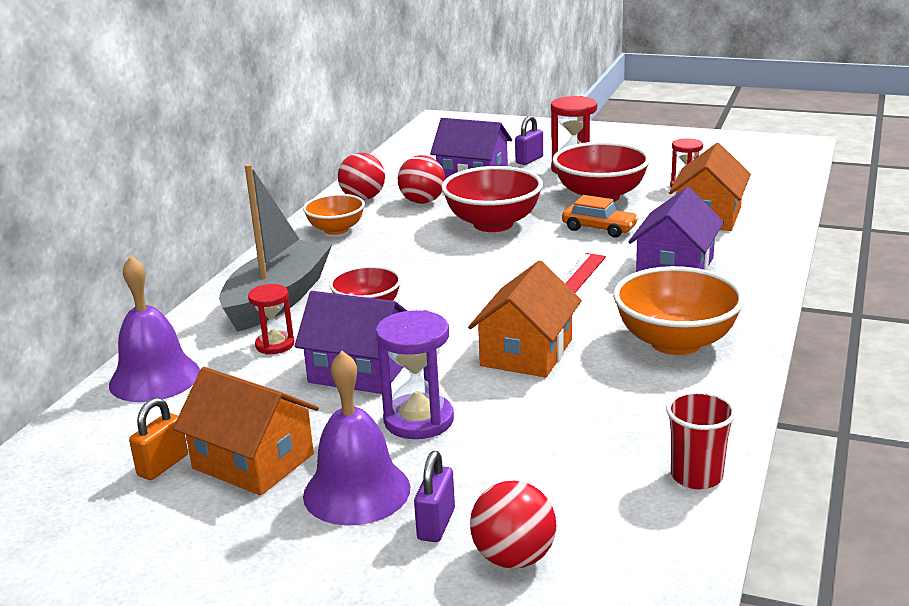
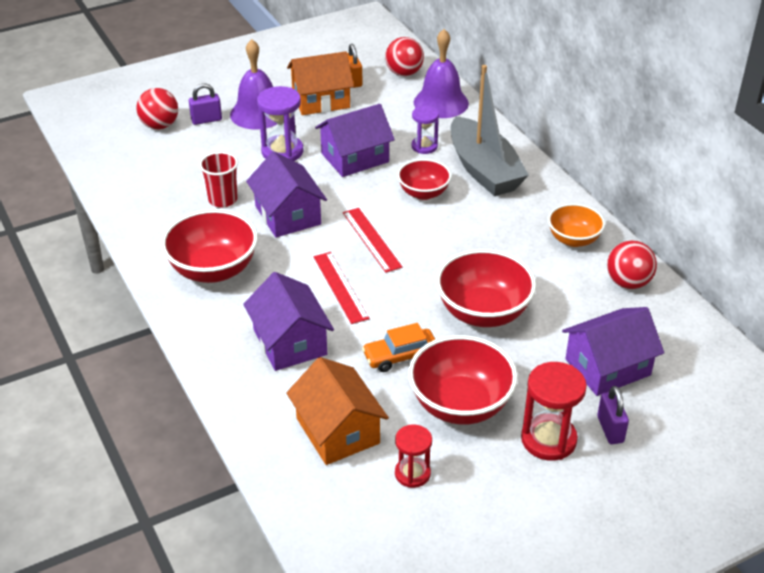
camera: 130 degrees right, 15 degrees up
(275, 345) = (424, 146): red hourglass -> purple hourglass
(422, 201) = (580, 307): red ball -> red ball (404, 73)
(436, 524) = (206, 120): purple padlock -> purple padlock turned 75 degrees counterclockwise
(485, 298) = (371, 239): none -> red ruler
(526, 353) = (288, 215): orange house -> purple house
(675, 342) = (213, 270): orange bowl -> red bowl
(696, 476) = (120, 195): red cup -> red cup (223, 200)

